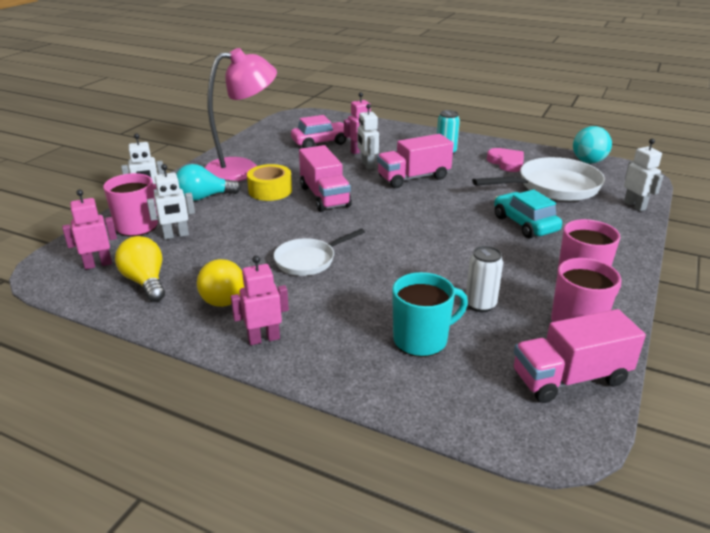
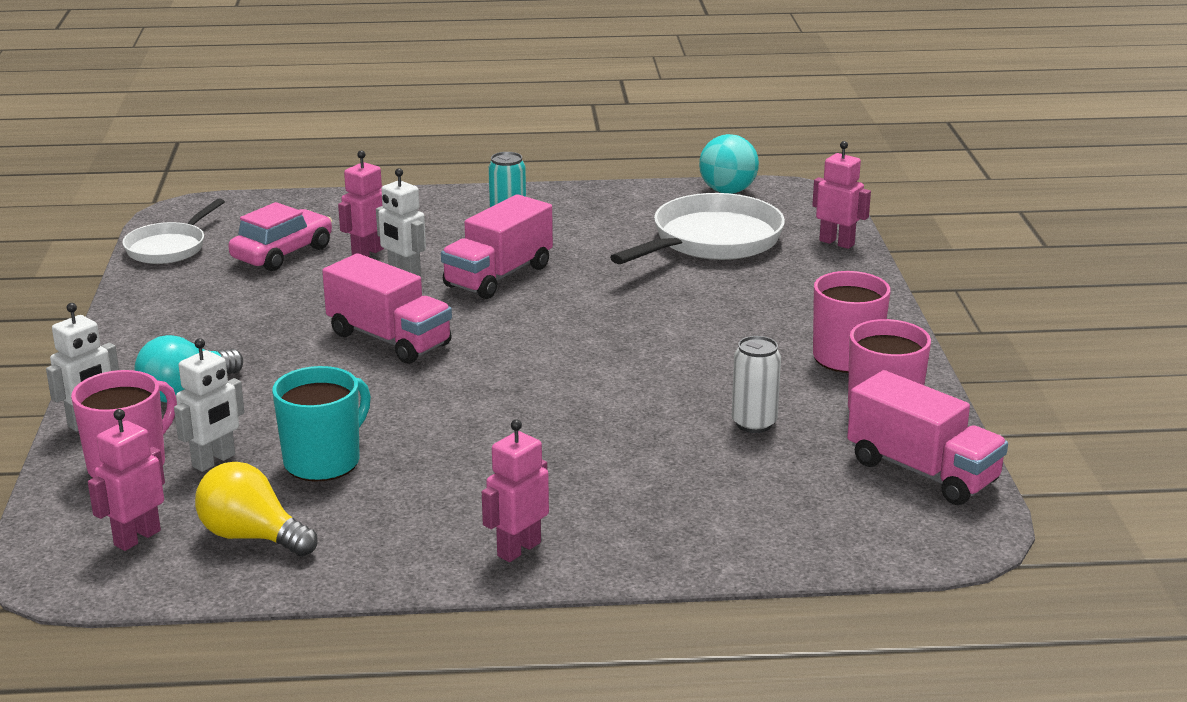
camera: 30 degrees left, 5 degrees down
(221, 296) = (394, 519): yellow light bulb -> none
(242, 169) = (196, 330): pink lamp -> none
(270, 190) = (288, 353): yellow tape -> none
(308, 260) = (468, 436): white pan -> white pan (169, 247)
(422, 340) = (721, 485): turquoise mug -> turquoise mug (324, 461)
(506, 163) = (614, 219): pink heart -> none
(525, 224) = (718, 304): turquoise car -> none
(570, 378) = (922, 472): pink truck -> pink truck turned 90 degrees counterclockwise
(635, 206) = (837, 242): white robot -> pink robot

